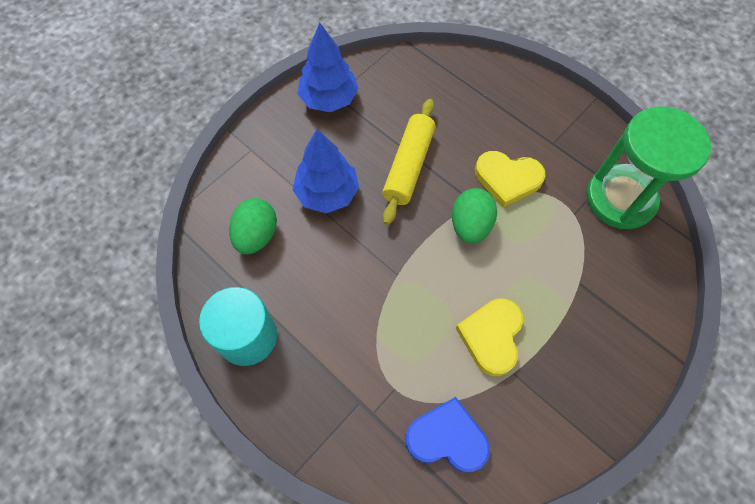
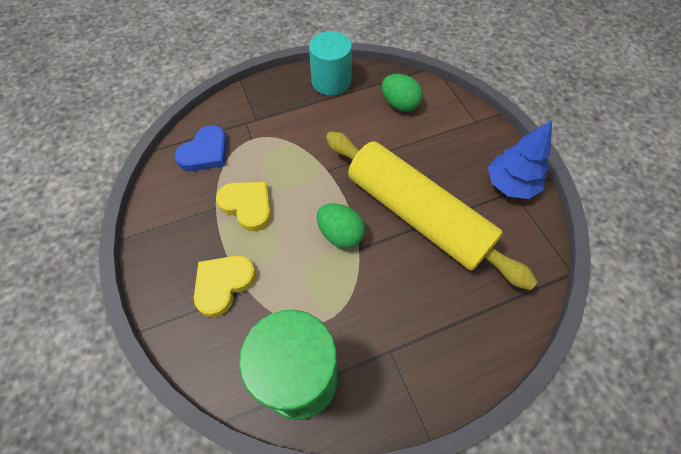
camera: 115 degrees right, 5 degrees down
(327, 193) = (415, 152): blue tree -> none
(408, 166) = (417, 215): yellow rolling pin -> yellow rolling pin, size x1.81
(507, 179) = (369, 285): yellow heart -> yellow heart (223, 284)

